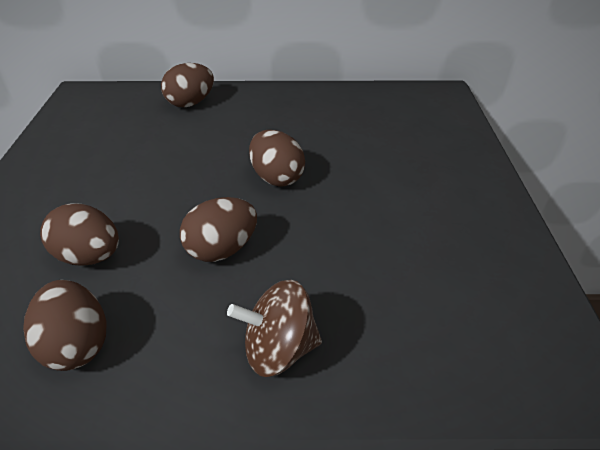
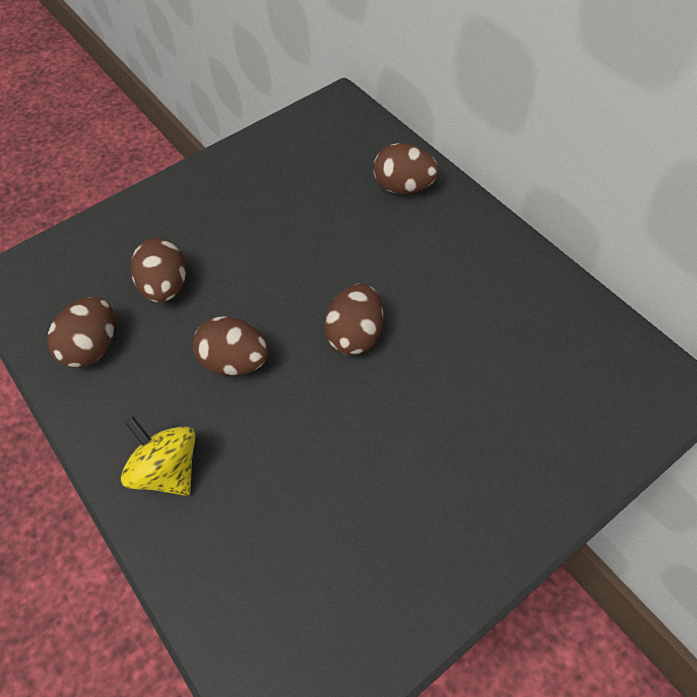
camera: 55 degrees right, 15 degrees up
(279, 348) = (168, 470): brown spinning top -> yellow spinning top

